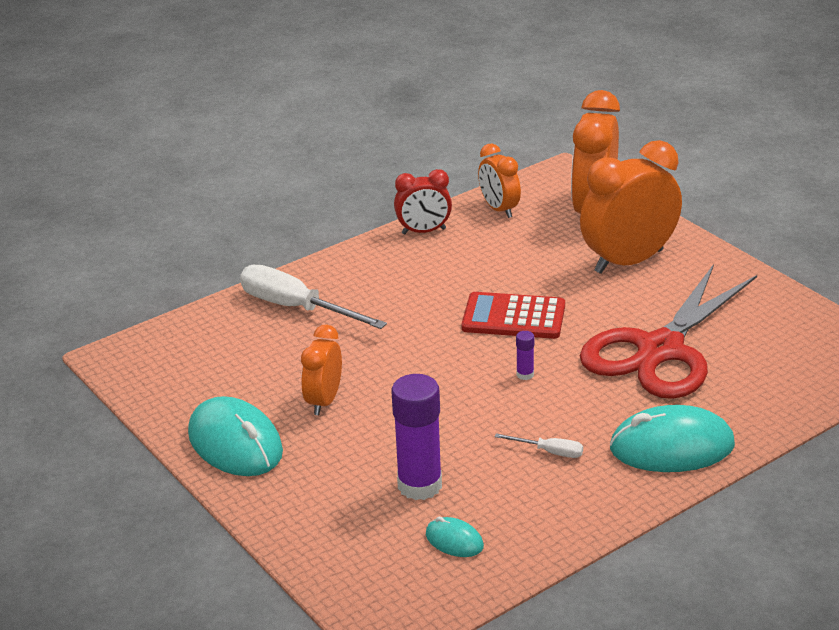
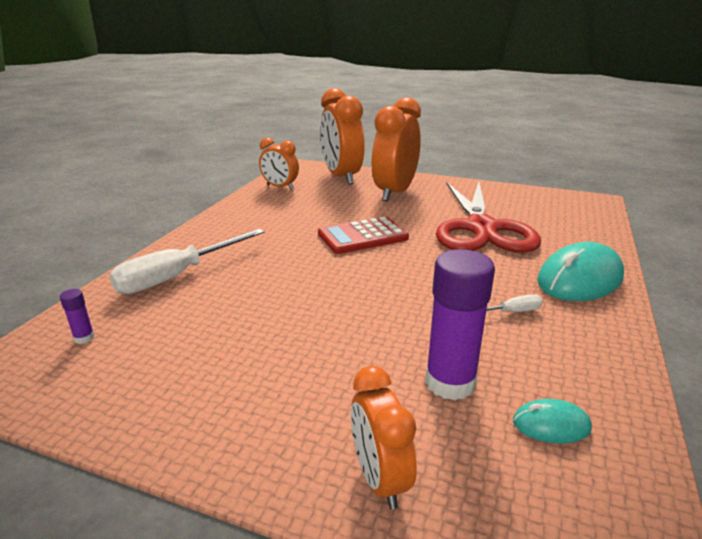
camera: 35 degrees left, 5 degrees down
(235, 443) = (213, 418): turquoise mouse -> none
(296, 308) = (178, 276): white screwdriver -> white screwdriver turned 45 degrees counterclockwise
(324, 401) = (274, 340): orange clock -> orange clock (379, 478)
(424, 231) = (239, 207): red clock -> none
(525, 375) = (418, 267): purple glue stick -> purple glue stick (84, 338)

